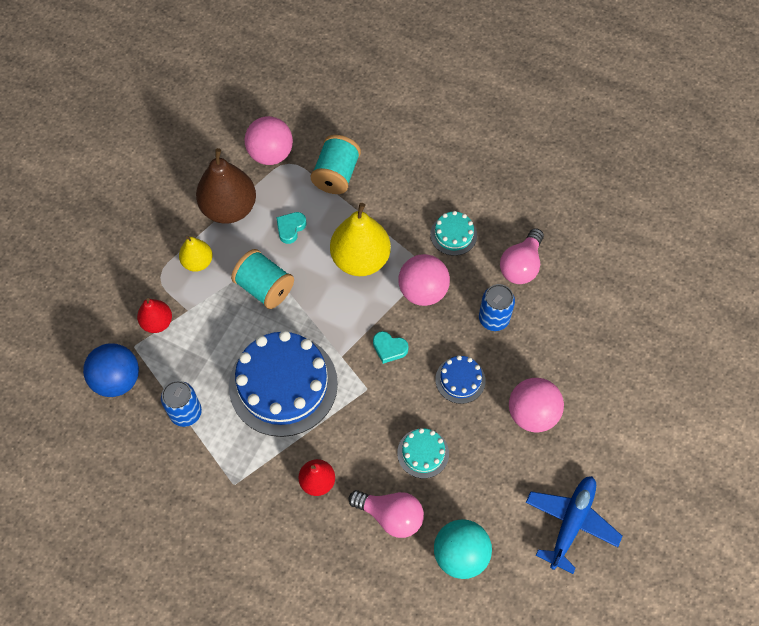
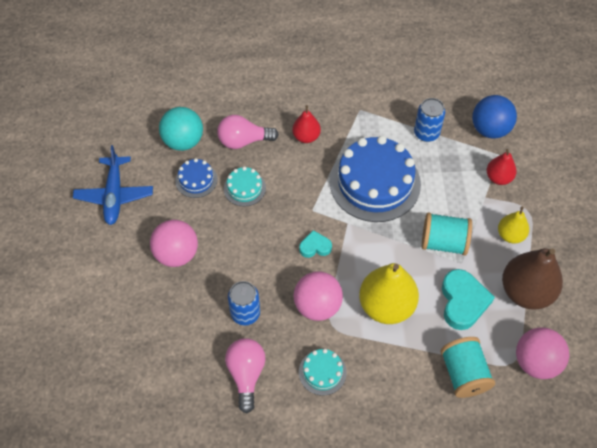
camera: 150 degrees right, 5 degrees down
(290, 228) = (463, 302): turquoise heart -> turquoise heart, size x1.78
(460, 380) = (246, 251): blue cake -> blue cake (196, 180)

